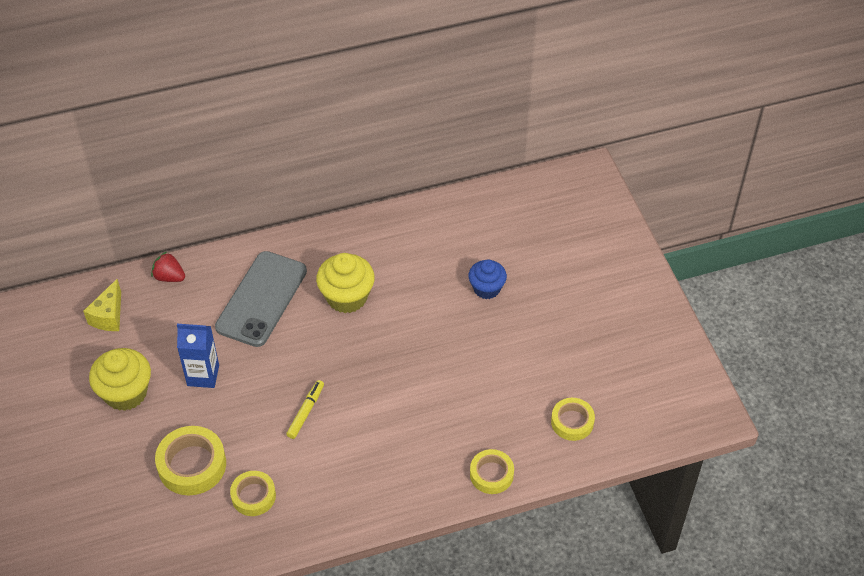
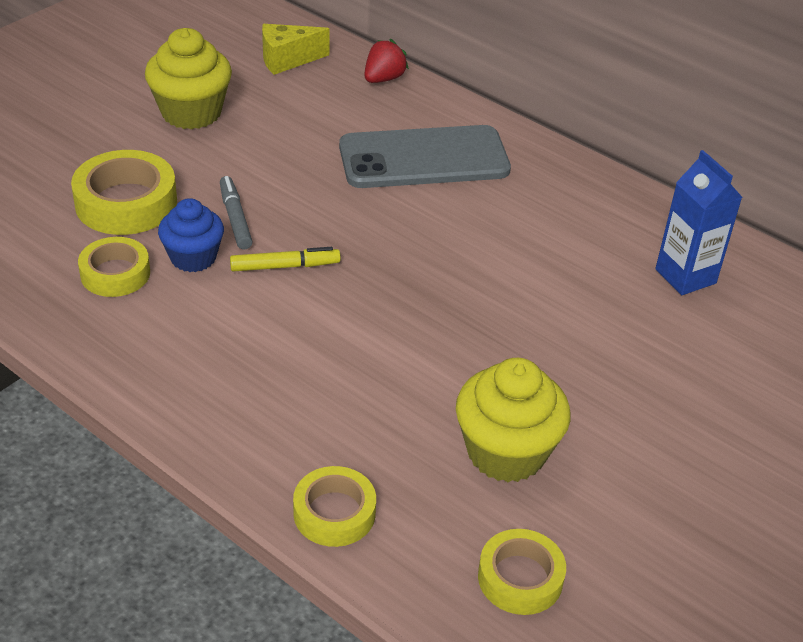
camera: 55 degrees right, 10 degrees down
(169, 277) = (383, 79): red strawberry -> red strawberry turned 45 degrees clockwise
(203, 375) = (266, 159): blue carton -> blue carton (685, 276)
(247, 416) = (235, 218): none -> grey marker
(347, 297) = (501, 228): yellow cupcake -> yellow cupcake (506, 452)
(486, 288) = (664, 361): blue cupcake -> blue cupcake (193, 257)

